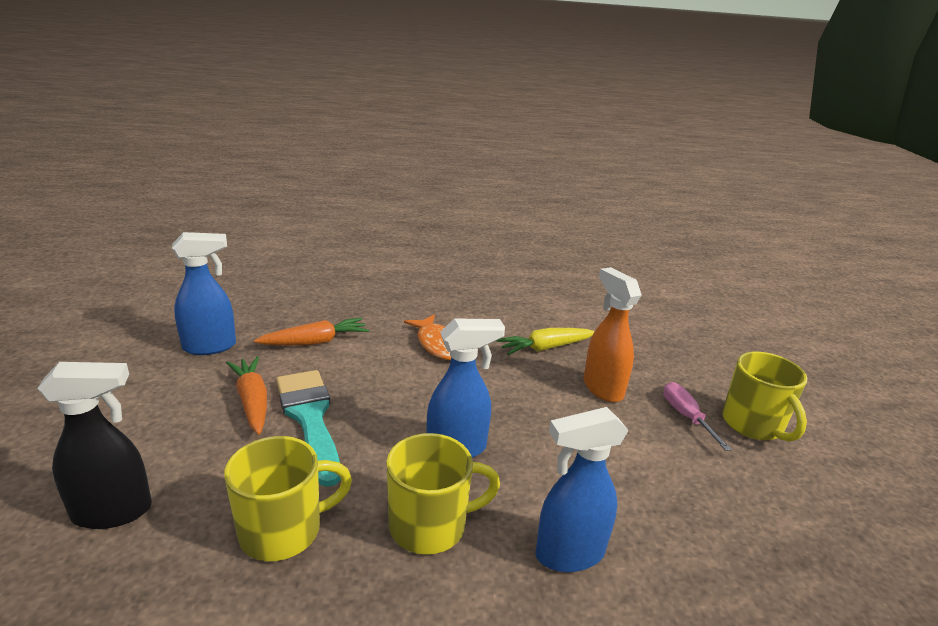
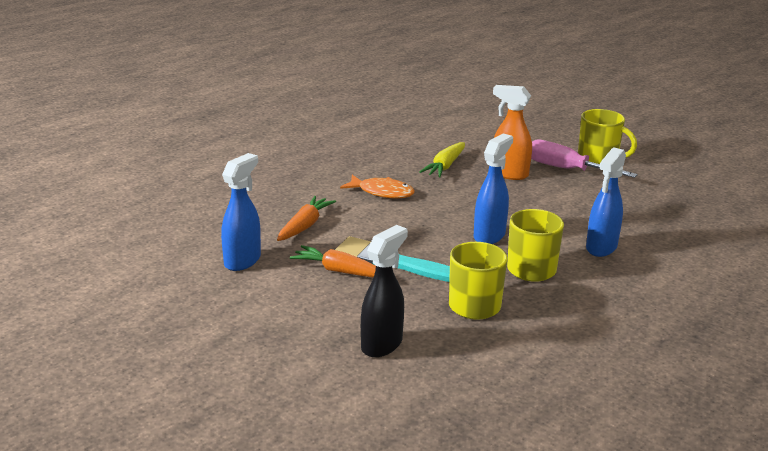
camera: 40 degrees left, 0 degrees up
(686, 417) = (566, 169): pink screwdriver -> pink screwdriver, size x1.63

